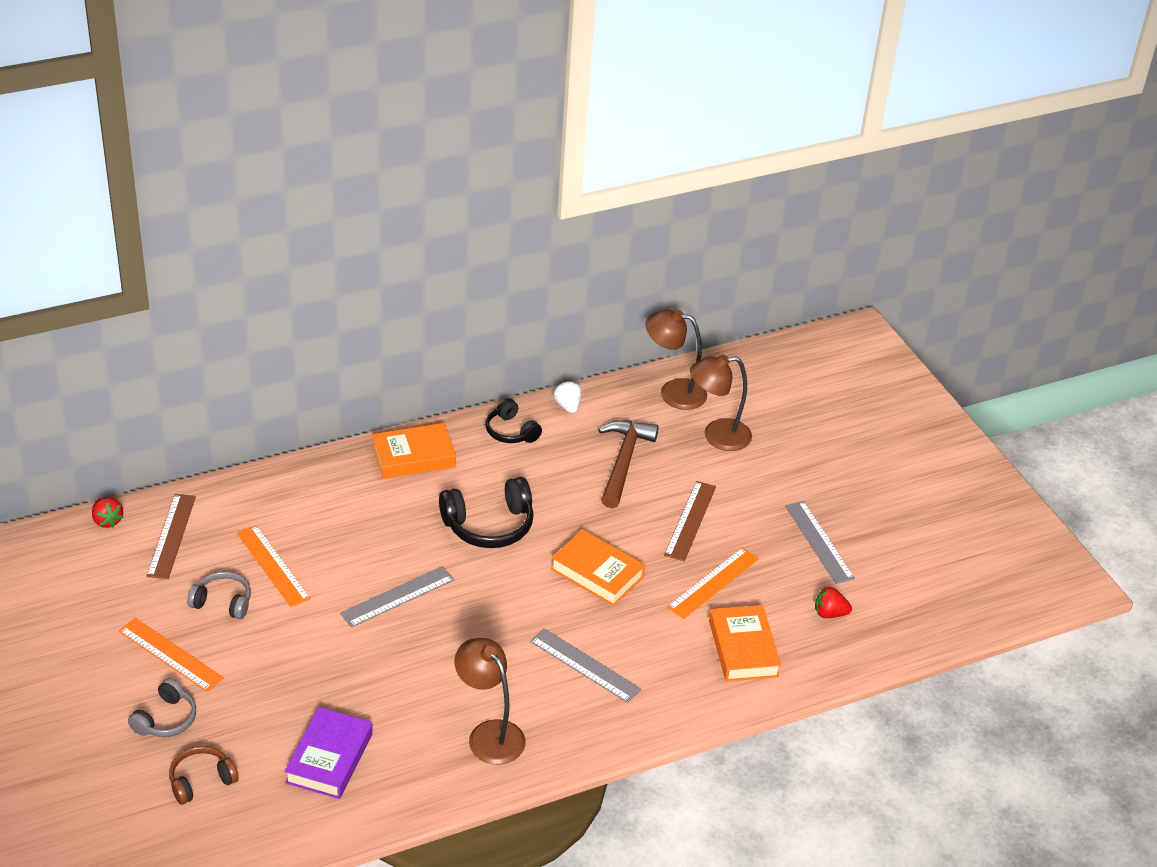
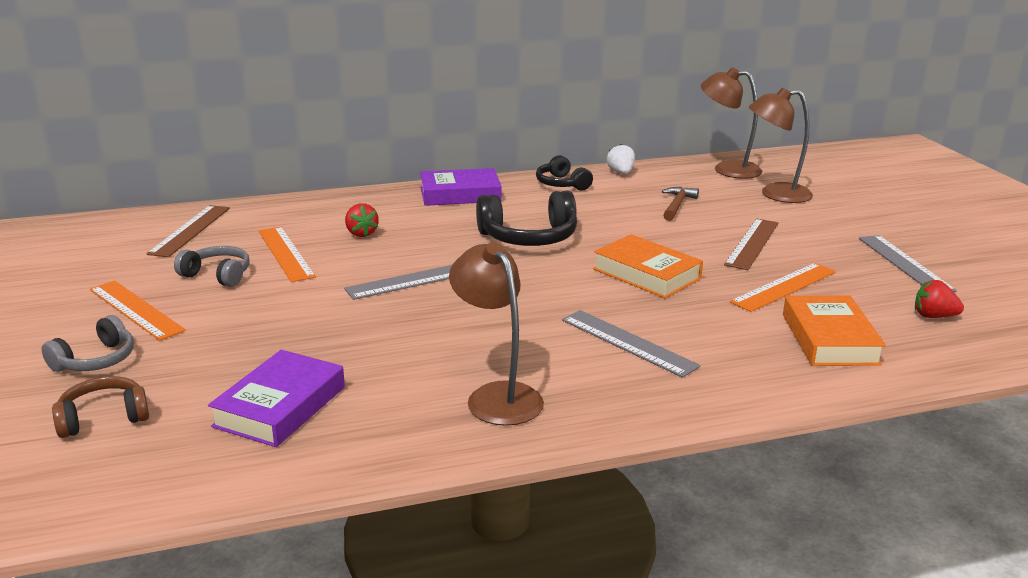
camera: 10 degrees right, 15 degrees down
(107, 521) = (131, 219): red strawberry -> red strawberry (361, 233)
(414, 456) = (460, 194): orange book -> purple book
(623, 462) = (677, 205): brown hammer -> brown hammer, size x0.59

